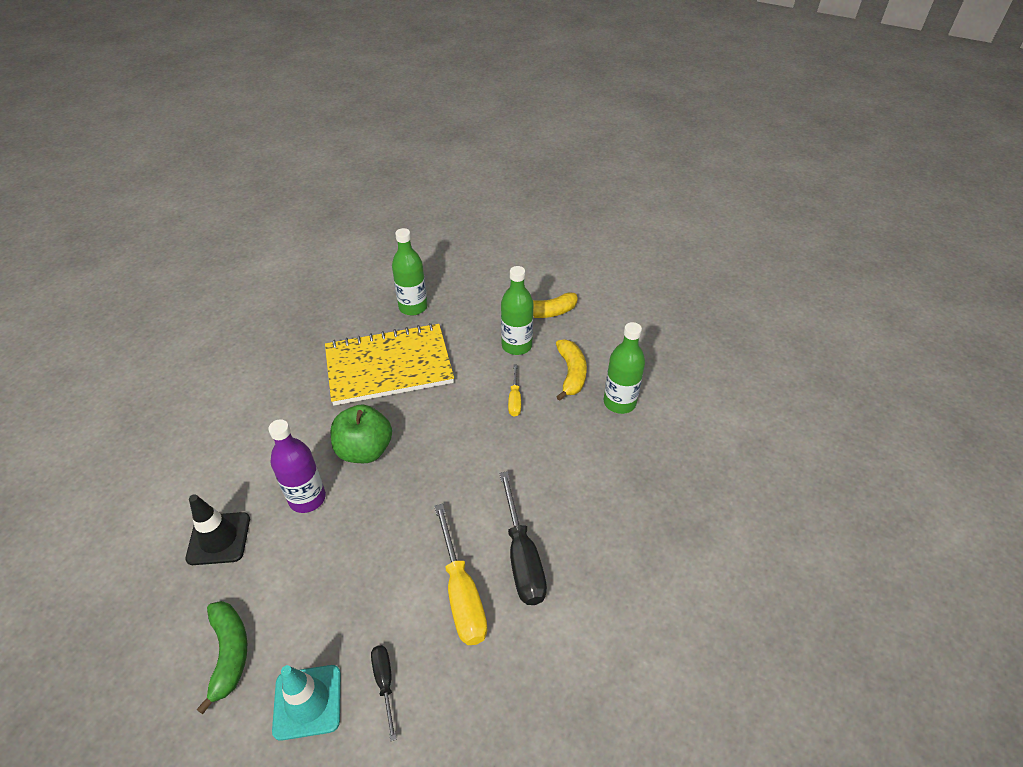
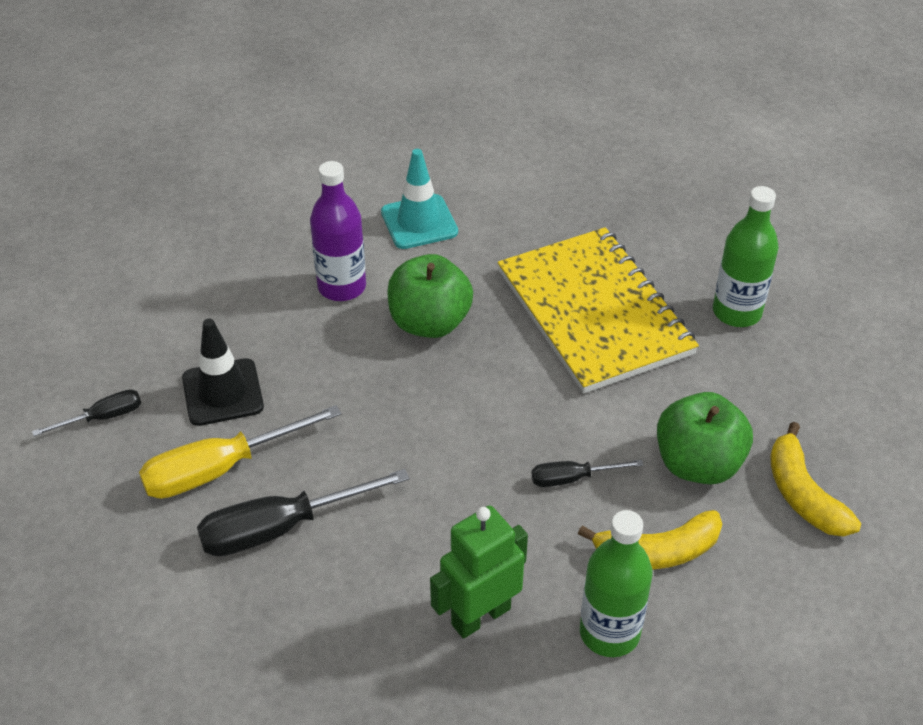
camera: 80 degrees right, 0 degrees up
(219, 538) = (275, 228): black traffic cone -> black traffic cone (222, 392)
(229, 653) = (136, 279): green banana -> none
(307, 702) = (82, 356): turquoise traffic cone -> turquoise traffic cone (419, 222)
(514, 399) = (572, 478): yellow screwdriver -> black screwdriver
(516, 346) = (698, 464): green bottle -> green apple
(603, 457) = (480, 616): none -> green robot

